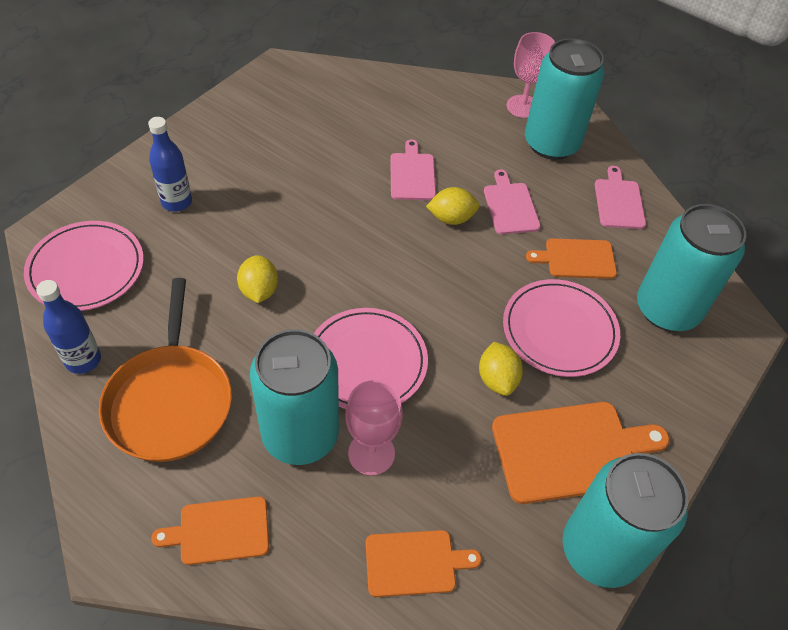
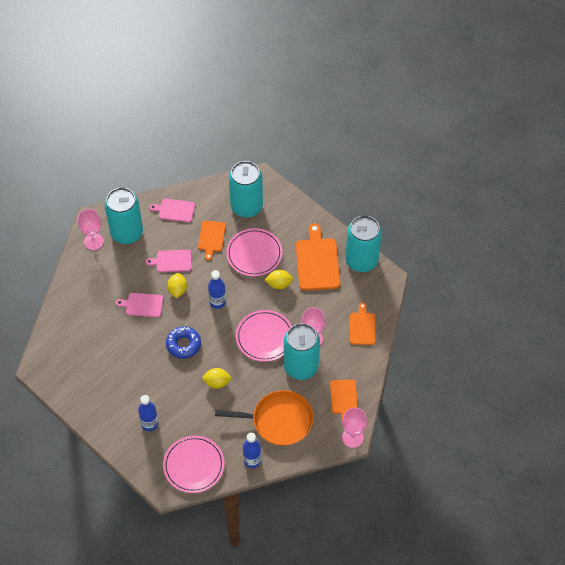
camera: 80 degrees left, 5 degrees up
(115, 557) = (352, 437): none -> pink goblet
(338, 235) = (183, 344): none -> blue donut
(436, 279) = (217, 302): none -> blue bottle

